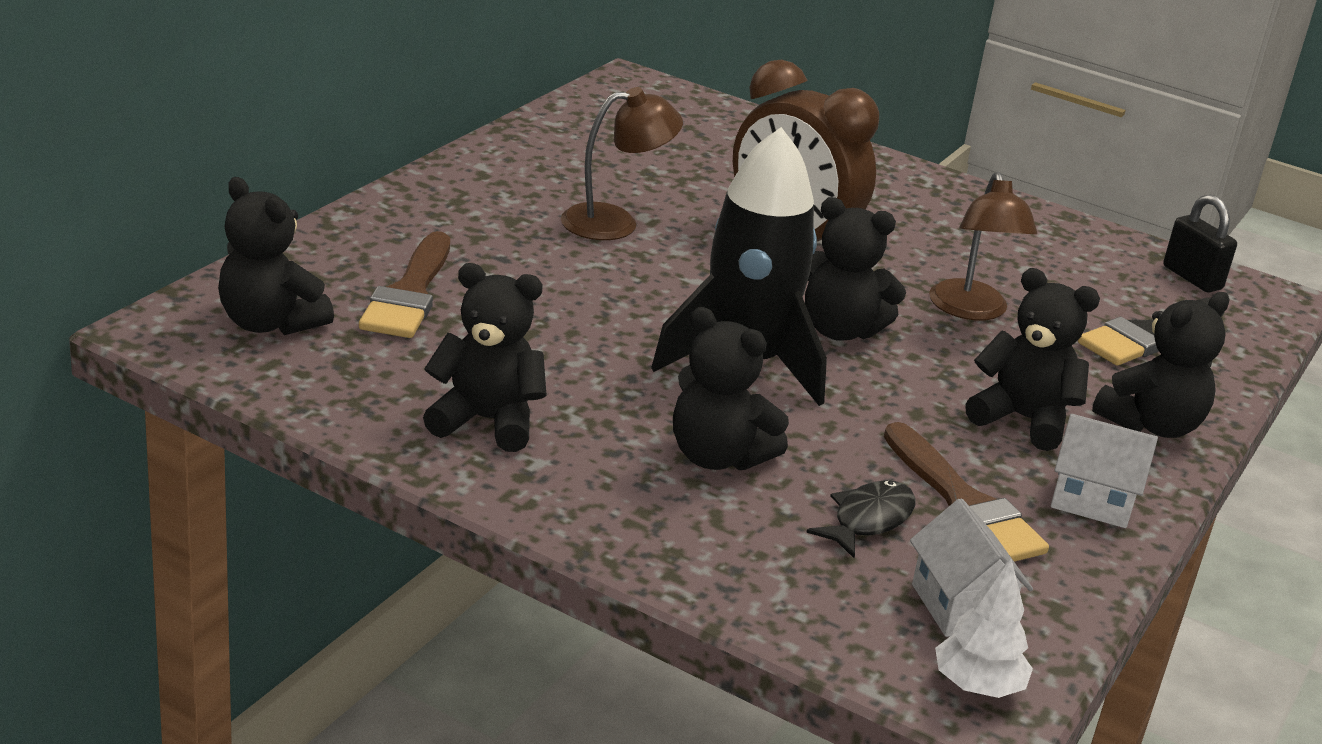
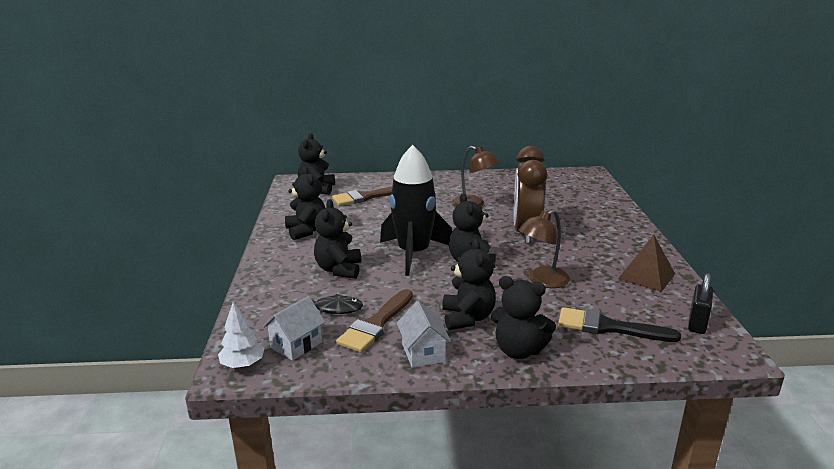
camera: 60 degrees right, 5 degrees down
(1039, 238) = (646, 276): none -> brown pyramid

